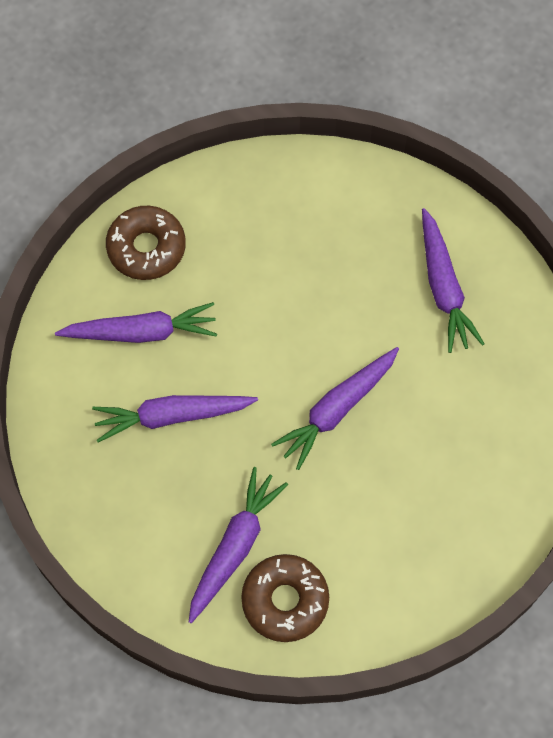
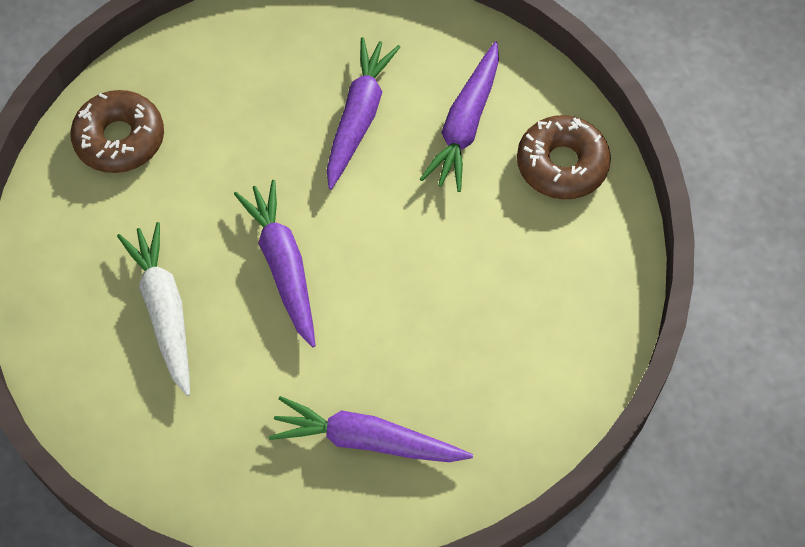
camera: 115 degrees right, 5 degrees down
(234, 547) = (196, 118): purple carrot -> none
(420, 478) = (164, 311): none -> white carrot

